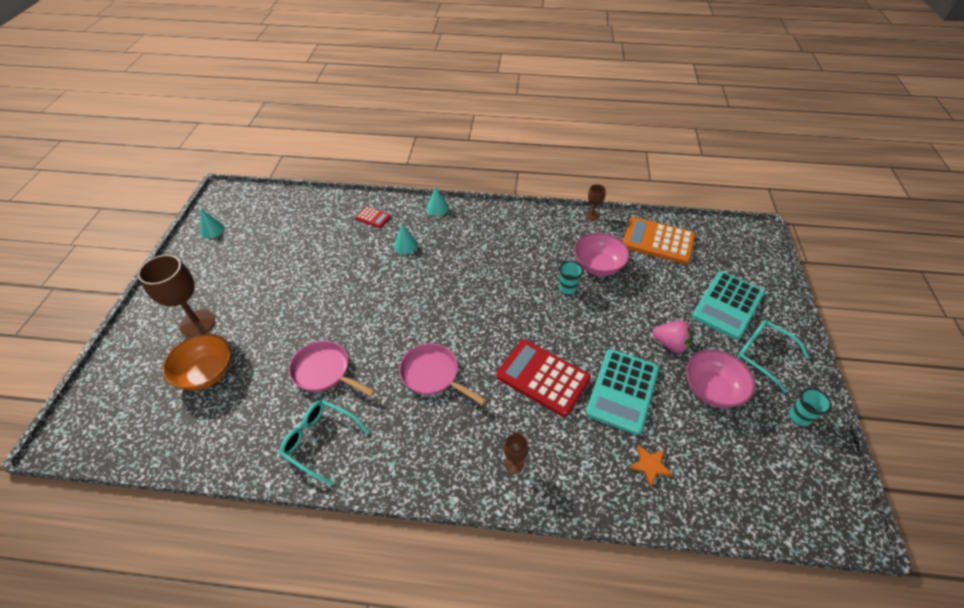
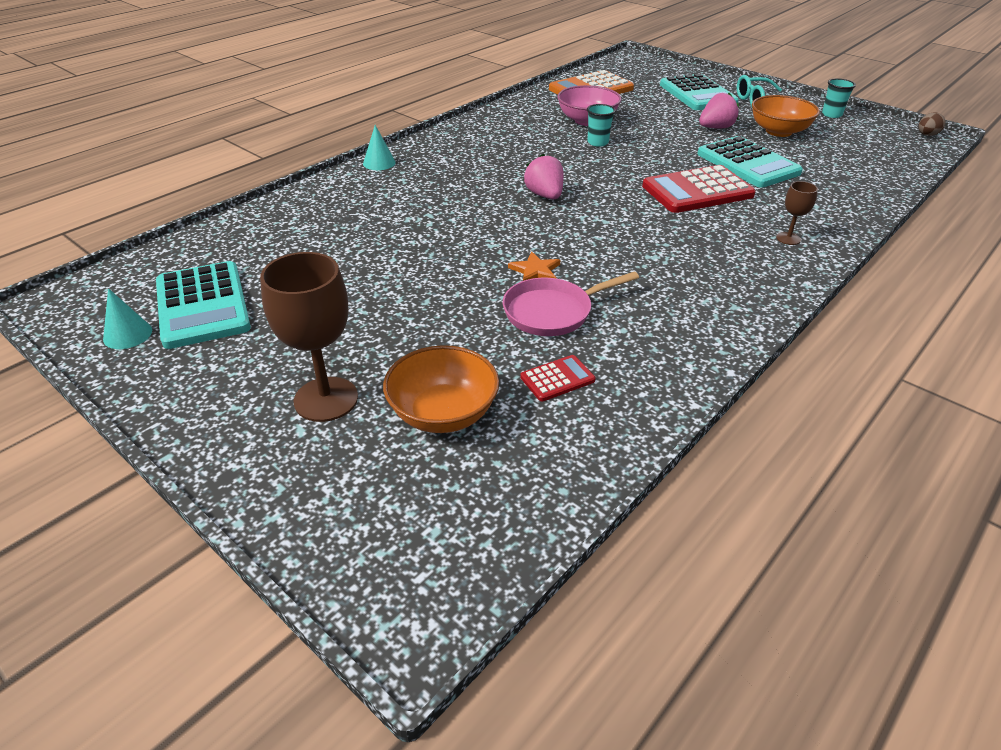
camera: 55 degrees left, 10 degrees down
(248, 237) = (202, 305): none -> turquoise calculator
(320, 441) = (661, 345): turquoise glasses -> none
(373, 217) = (328, 203): red calculator -> red calculator (557, 379)
(405, 245) = (411, 199): turquoise cone -> none
(433, 374) = (633, 244): pink pan -> none
(462, 300) = (545, 195): none -> pink strawberry
(592, 216) = (517, 100): brown goblet -> none
(650, 465) = (836, 181): orange star -> orange star (535, 271)
(711, 389) = (779, 131): pink bowl -> orange bowl
(843, 515) = (927, 135): none -> brown egg

